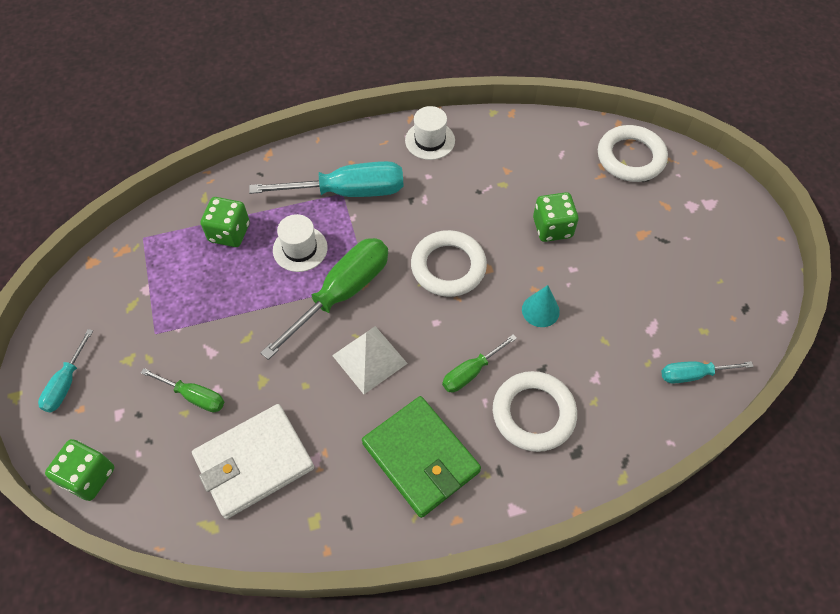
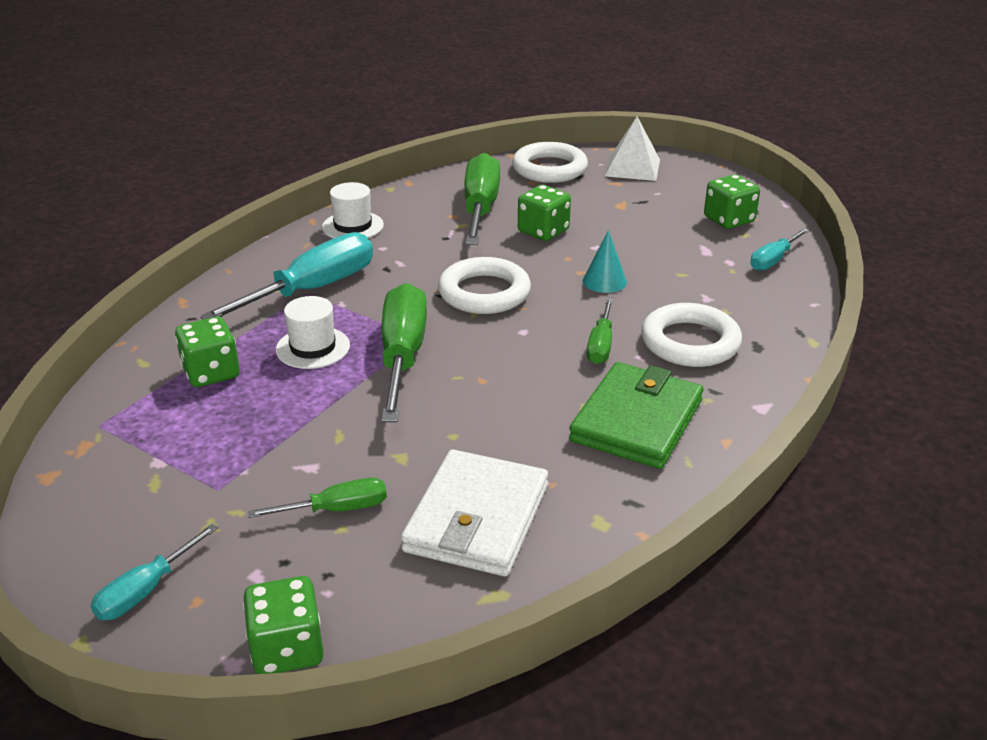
camera: 40 degrees left, 25 degrees down
(66, 383) = (146, 590): turquoise screwdriver -> turquoise screwdriver turned 60 degrees clockwise
(369, 359) = (494, 384): white pyramid -> white pyramid (632, 168)
(421, 457) = (636, 420): green wallet -> green wallet turned 75 degrees counterclockwise
(532, 174) = (480, 209): none -> green screwdriver
(709, 306) = (729, 220): none -> green dice

